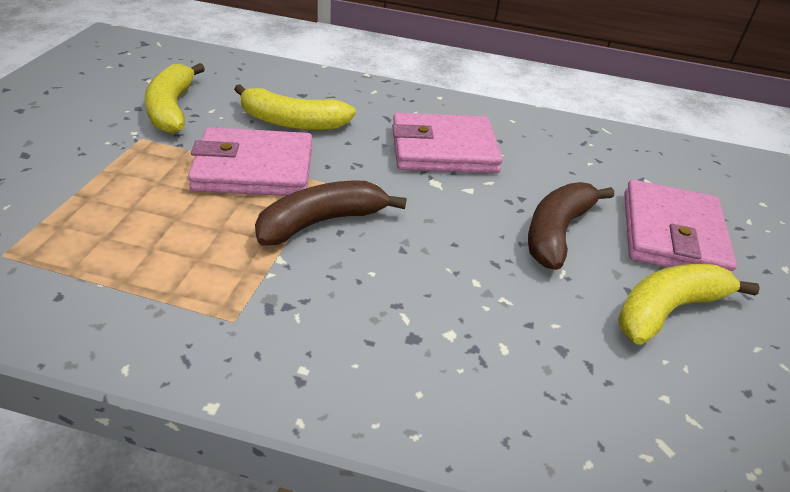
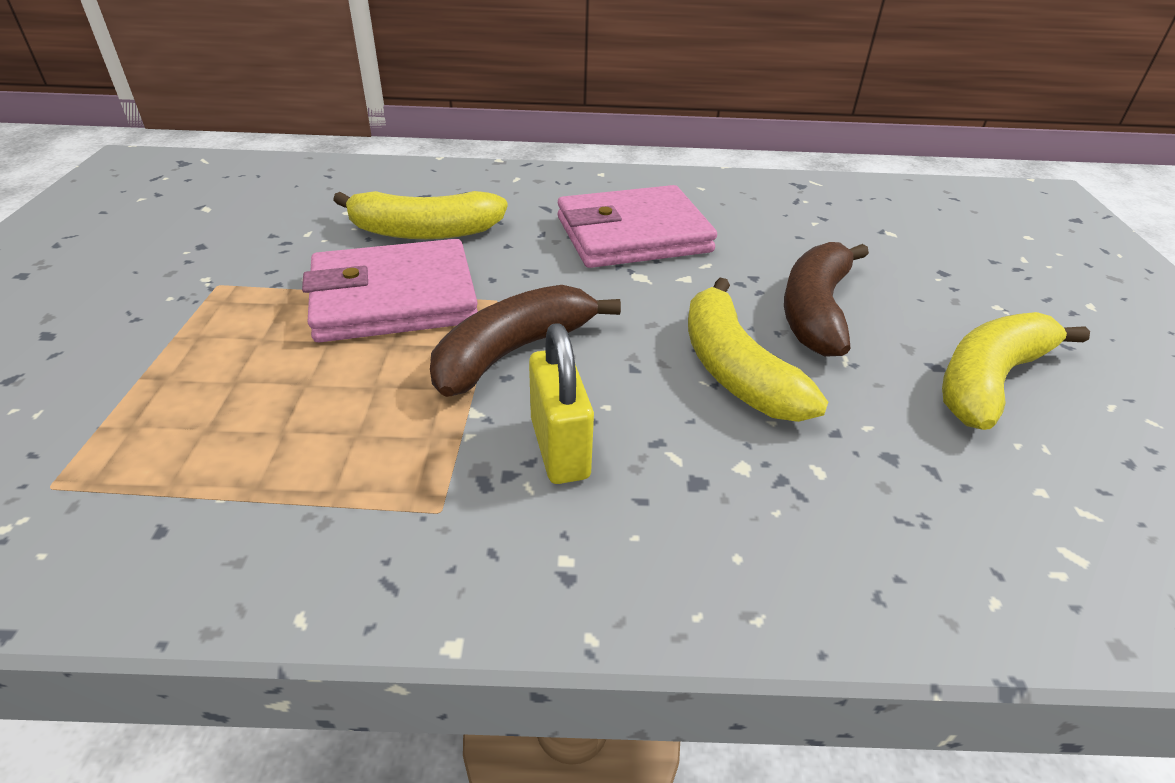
camera: 10 degrees left, 0 degrees up
(172, 109) = (251, 239): yellow banana -> yellow banana (735, 369)
(328, 295) = (559, 448): none -> yellow padlock
(671, 234) = (948, 289): pink wallet -> none

